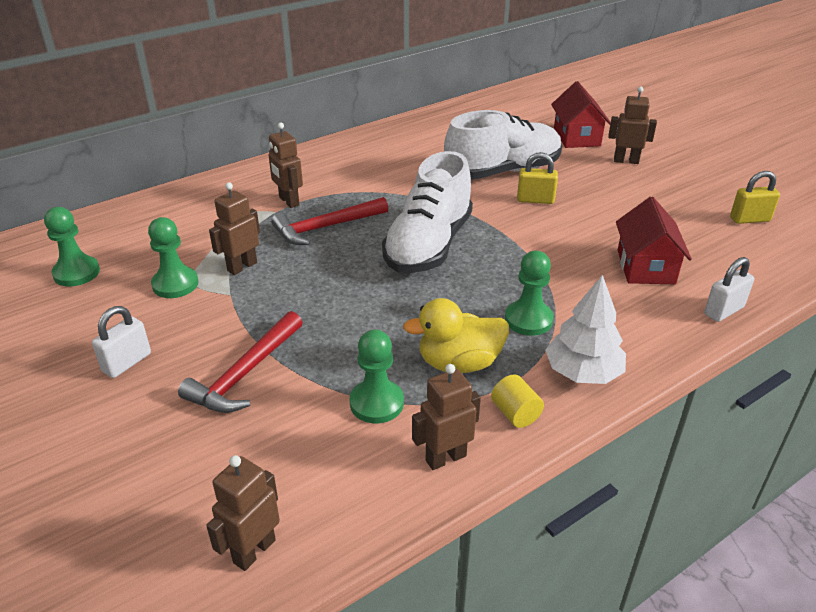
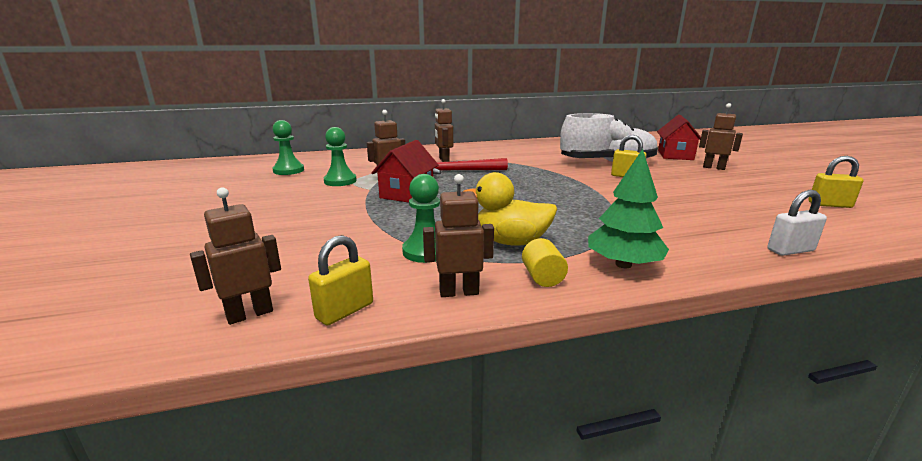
camera: 20 degrees right, 15 degrees down
(127, 363) = (274, 206): white padlock -> none
(245, 373) = (343, 222): red hammer -> none
(349, 517) = (345, 311): none -> yellow padlock
(428, 245) = (527, 186): white shoe -> none
(528, 320) = (587, 229): green pawn -> none
(582, 372) = (623, 264): white tree -> green tree
(645, 267) = (713, 216): red house -> red house (407, 193)

